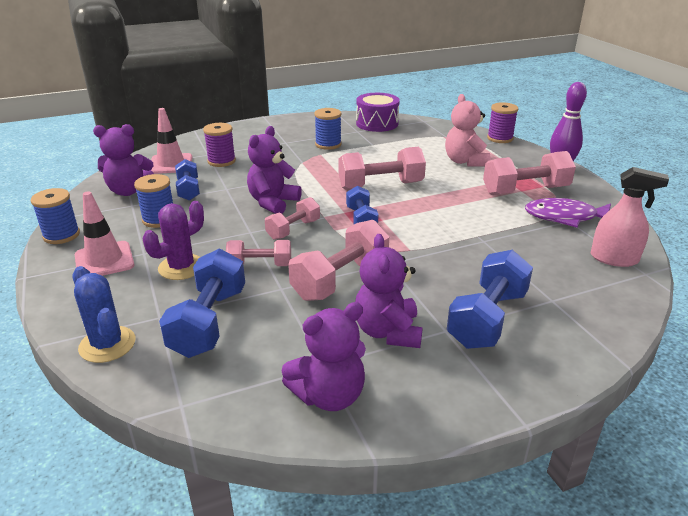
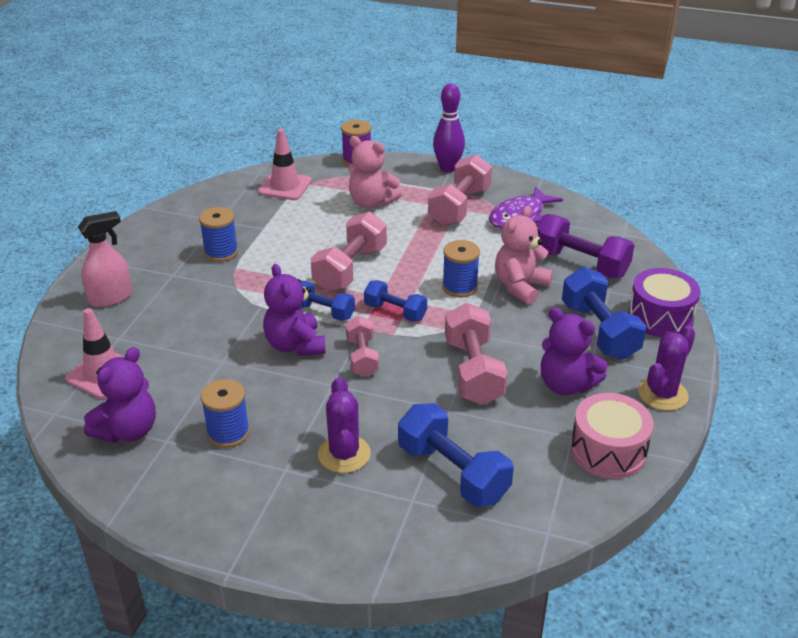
camera: 50 degrees left, 5 degrees up
(61, 235) = (168, 517): blue spool -> blue spool (459, 287)
(104, 260) = (266, 502): pink traffic cone -> pink traffic cone (285, 186)
(107, 344) = (421, 548): blue cactus -> none
(188, 190) = (189, 387): blue dumbbell -> blue dumbbell (323, 312)
(221, 161) = (152, 336): purple spool -> none
(260, 265) = (398, 405): pink dumbbell -> none
(329, 395) = (608, 450): purple teddy bear -> pink drum
(377, 123) = (220, 200): purple drum -> purple drum (660, 317)
(455, 397) = (662, 394): none -> purple cactus
(478, 255) = (520, 287): none -> pink teddy bear
(561, 269) = (580, 263): none -> purple dumbbell
(614, 259) = (594, 234): pink spray bottle -> pink spray bottle (111, 298)

